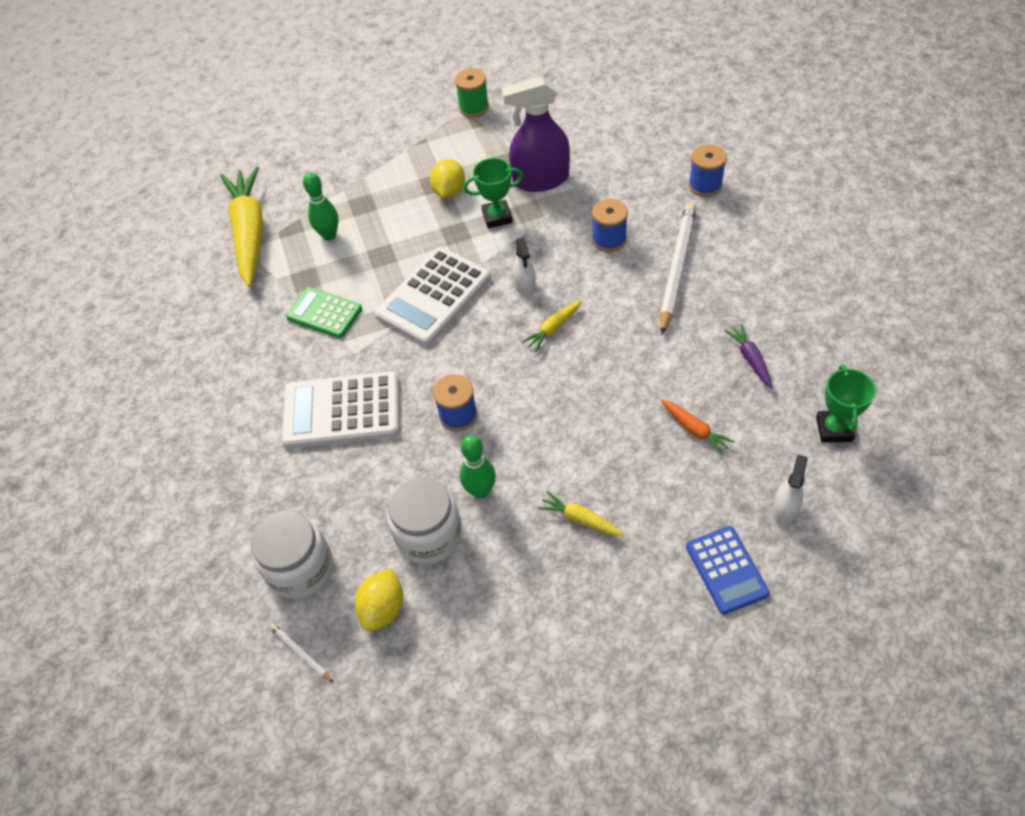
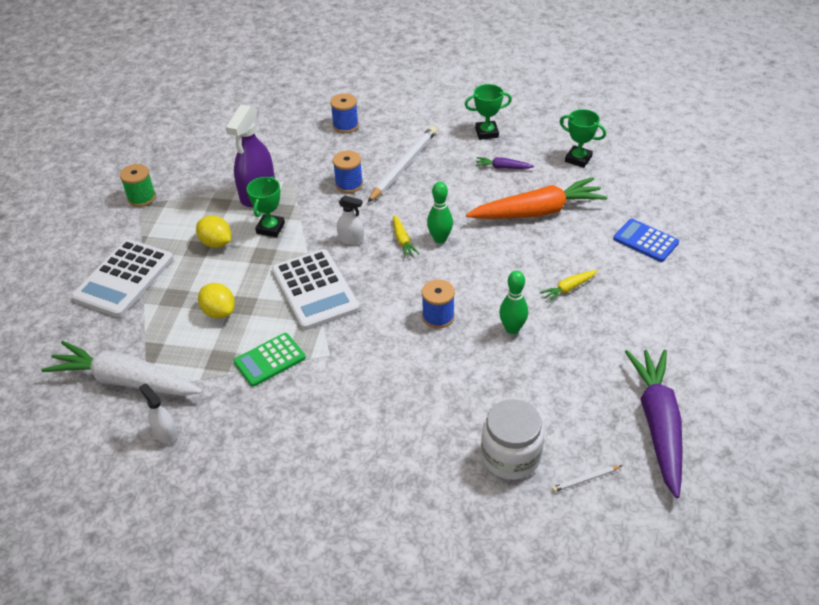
camera: 65 degrees left, 10 degrees down
(250, 232) = (125, 381): yellow carrot -> white carrot
(329, 235) = (186, 329): green bowling pin -> green bowling pin (440, 239)
(342, 410) = (379, 382): white calculator -> white calculator (124, 278)
(383, 608) = (575, 417): yellow lemon -> yellow lemon (219, 312)
(414, 700) = (658, 424): none -> purple carrot
(429, 535) = (530, 369): white jar -> none
(677, 268) = (403, 166): white pencil -> white pencil turned 75 degrees clockwise
(695, 430) = (537, 211): orange carrot -> orange carrot, size x2.30
(726, 570) = (645, 241): blue calculator -> blue calculator turned 150 degrees counterclockwise
(785, 509) = (619, 201): white spray bottle -> white spray bottle (165, 433)
(805, 313) = (486, 133): none -> green trophy

